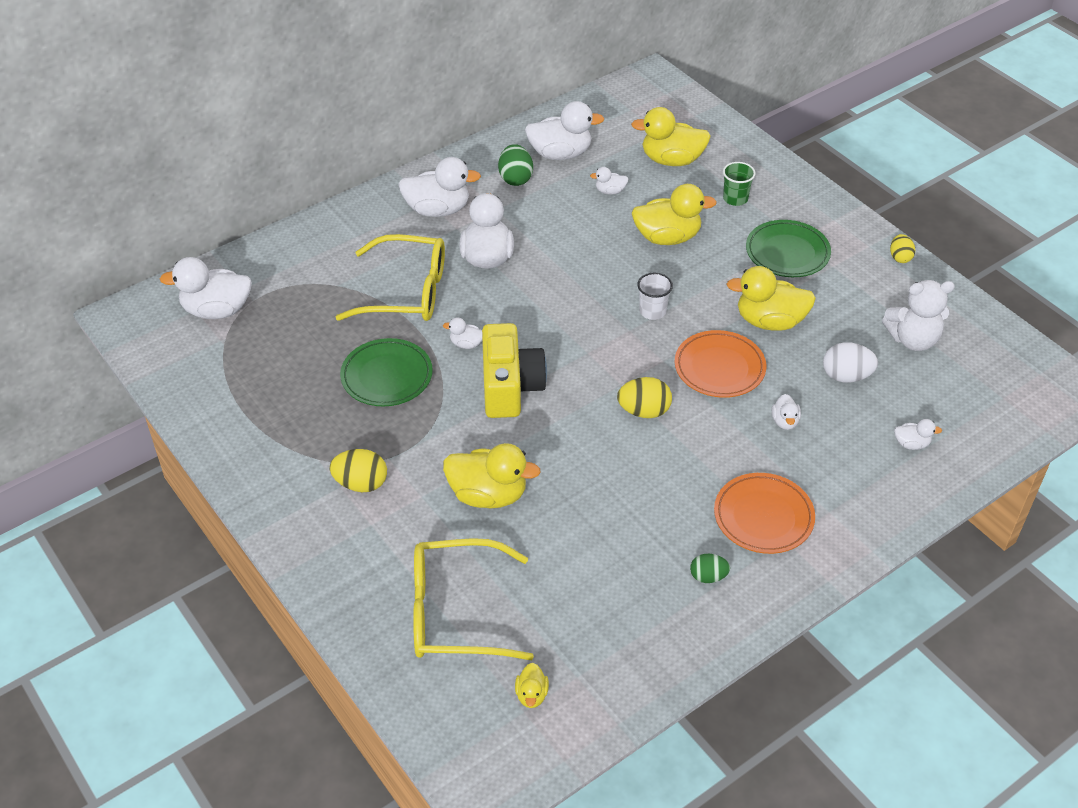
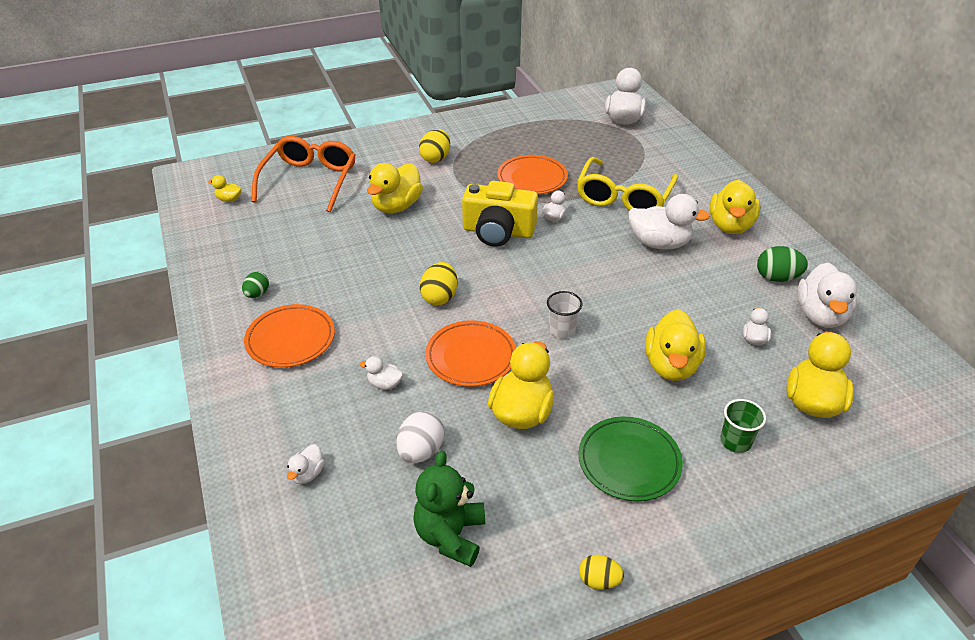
camera: 105 degrees right, 5 degrees down
(387, 376) = (532, 178): green plate -> orange plate
(438, 210) = (730, 226): white duck -> yellow duck
(455, 612) = (310, 180): yellow glasses -> orange glasses
(912, 340) = (450, 535): white teddy bear -> green teddy bear

